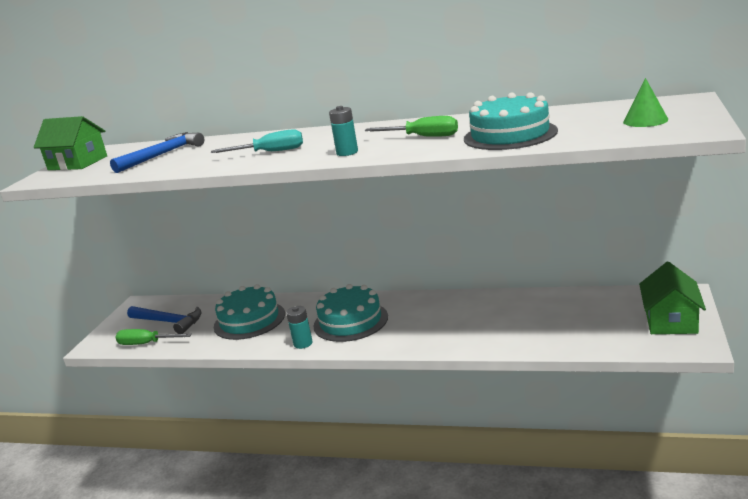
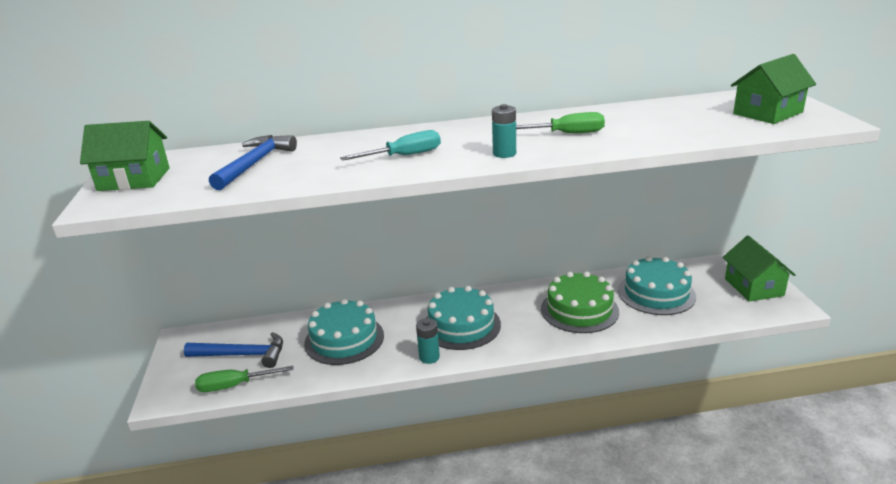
camera: 25 degrees left, 5 degrees up
(467, 321) = (579, 310): none -> green cake
(510, 135) = (658, 130): turquoise cake -> turquoise cake (656, 293)
(645, 120) = (768, 113): green cone -> green house

